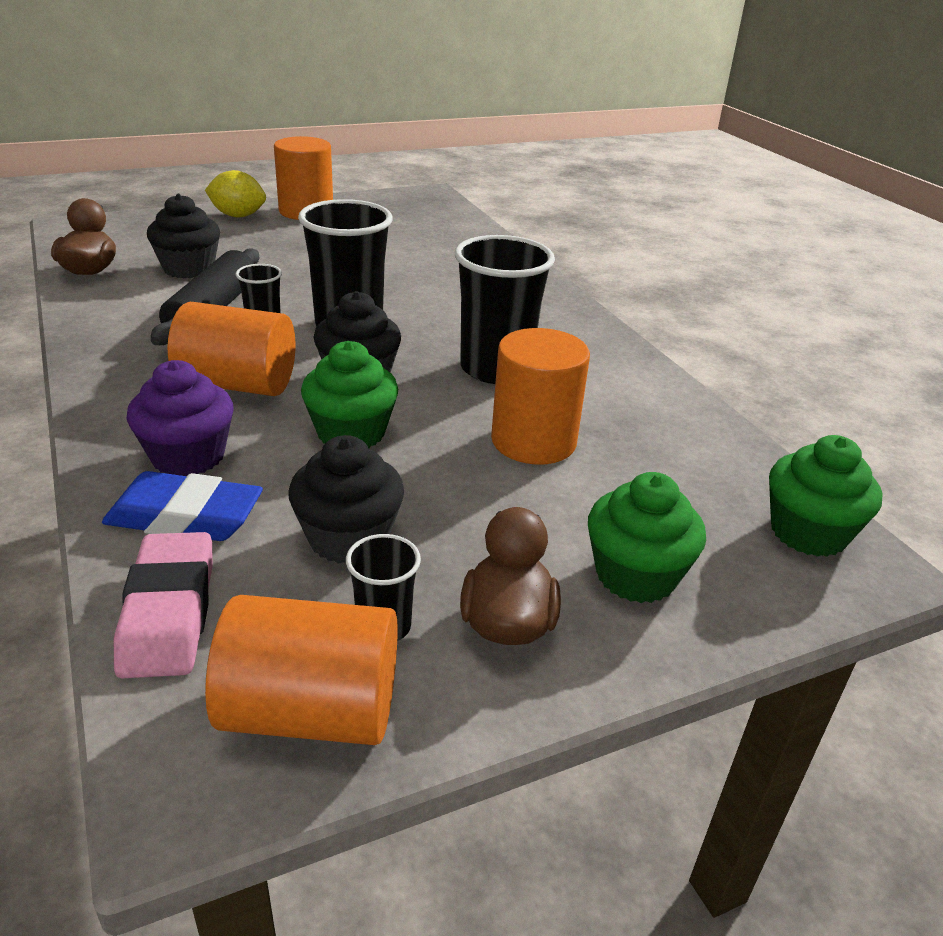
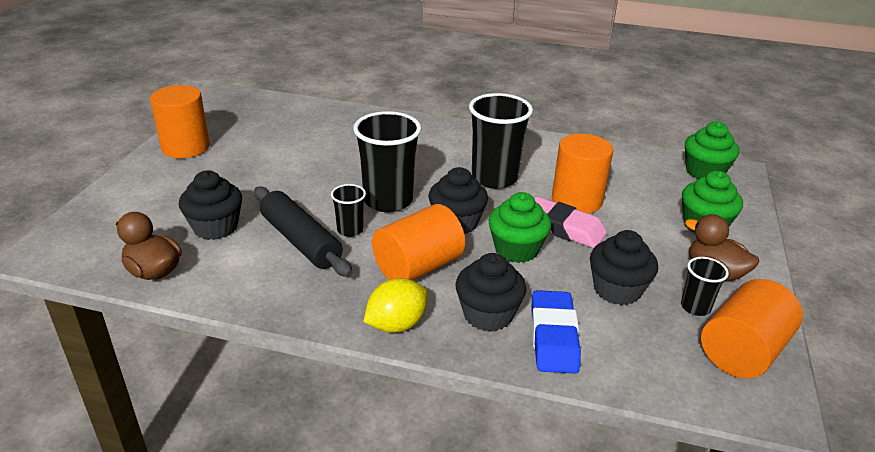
camera: 50 degrees left, 0 degrees up
(168, 612) = (639, 371): pink eraser -> pink eraser (563, 228)
(185, 517) = (553, 337): blue eraser -> blue eraser turned 45 degrees counterclockwise
(188, 456) = (488, 314): purple cupcake -> black cupcake
(238, 216) = (148, 175): yellow lemon -> yellow lemon (396, 324)

